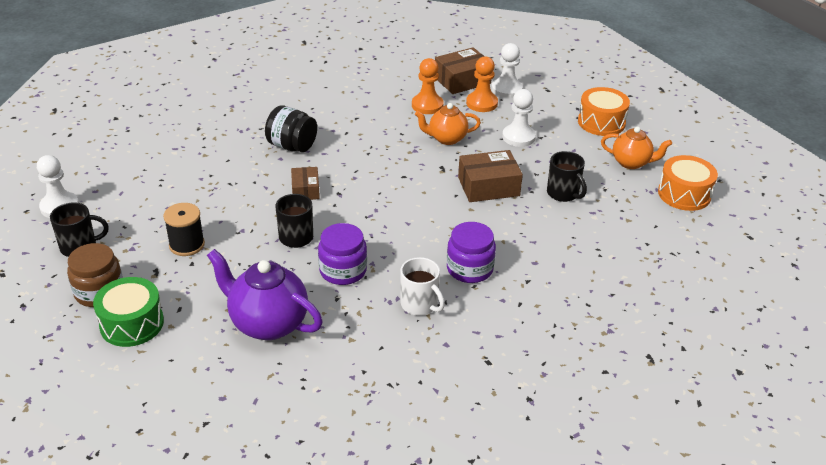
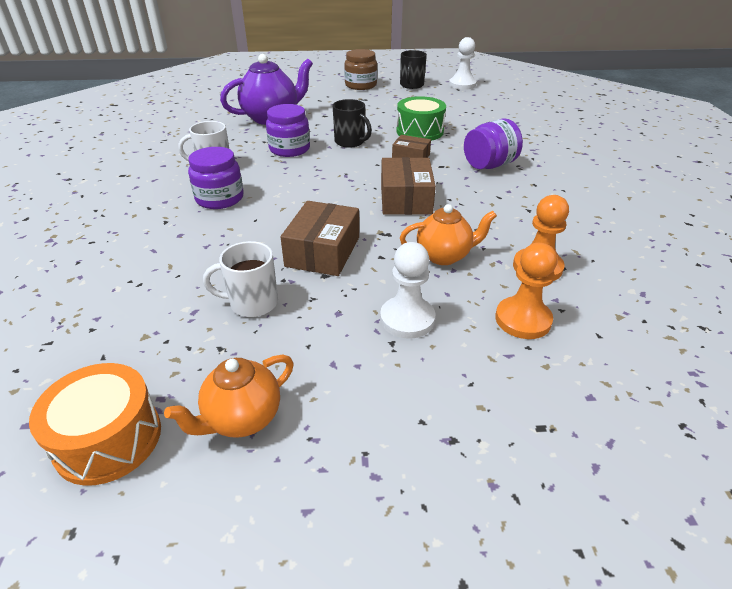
camera: 120 degrees right, 0 degrees up
(132, 324) = (322, 89): green drum -> green drum (420, 131)
(187, 245) = (381, 109): black spool -> none
(292, 146) = (489, 165): black jar -> purple jar
(446, 139) = (444, 256): orange teapot -> orange teapot turned 60 degrees clockwise
(462, 80) = (606, 326): brown box -> brown box (405, 199)
(506, 89) = (560, 367): white pawn -> none
(563, 193) = (252, 303): black mug -> white mug
(601, 122) = (384, 449): orange drum -> none

